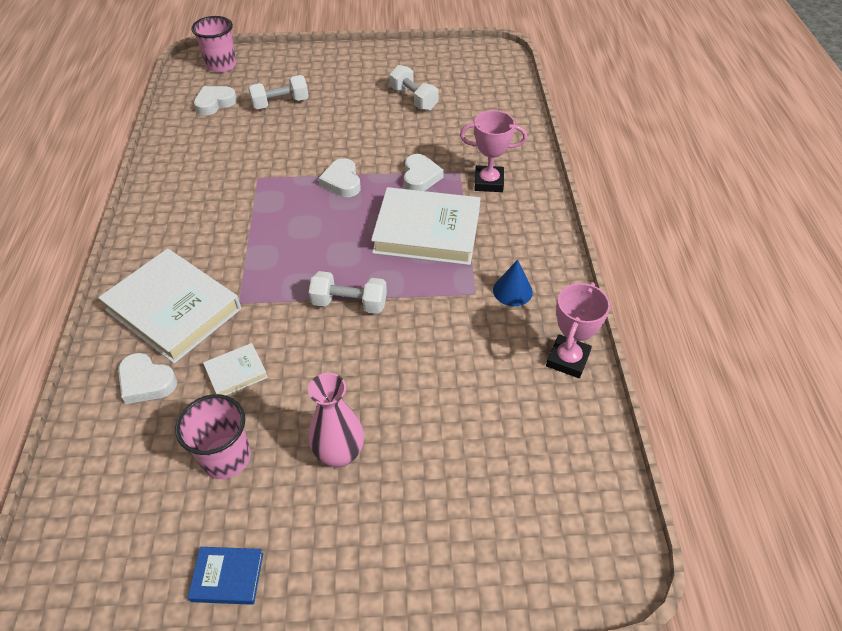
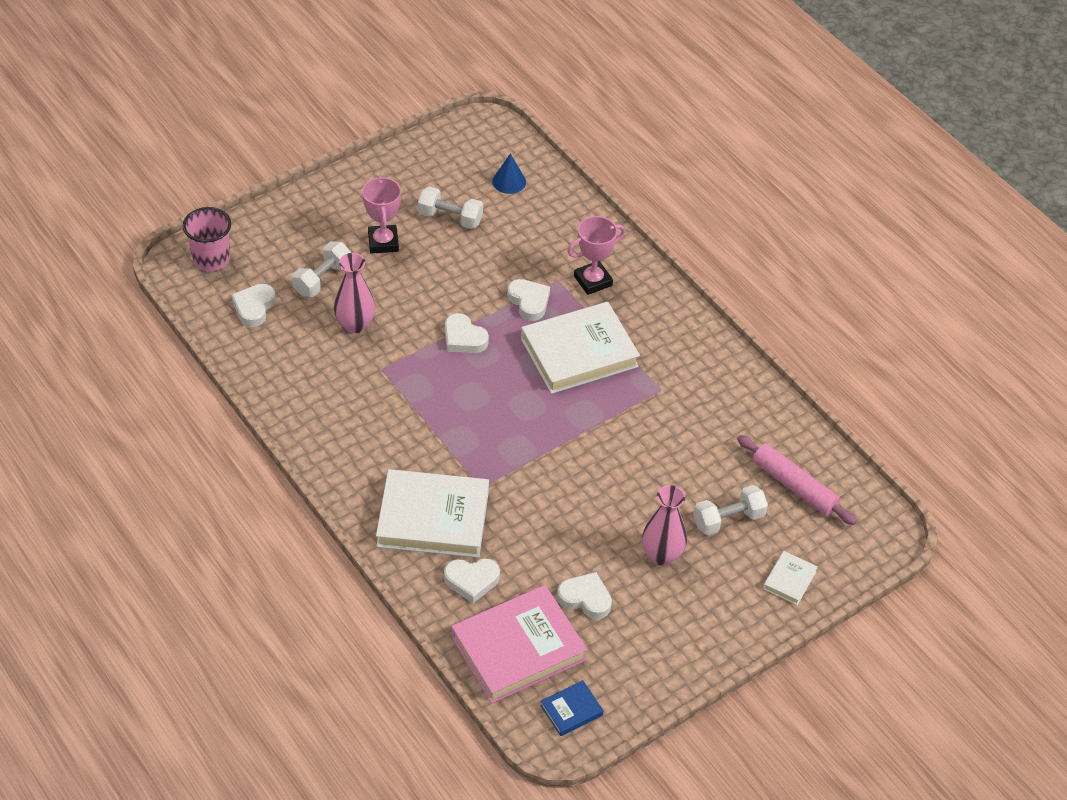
camera: 35 degrees left, 0 degrees up
(116, 473) = (518, 648): none -> pink book
(226, 457) = (585, 598): pink cup -> white heart
(227, 577) = (657, 664): blue book -> blue book (571, 710)
(236, 372) = (534, 539): white book -> white book (789, 580)
(271, 140) = (355, 324): none -> pink vase
(349, 303) = (570, 444): white dumbbell -> white dumbbell (728, 519)
(512, 291) = (688, 373): blue cone -> blue cone (509, 181)
(539, 453) = (794, 486): none -> pink rolling pin
(567, 359) = (767, 409): pink trophy -> pink trophy (383, 242)

